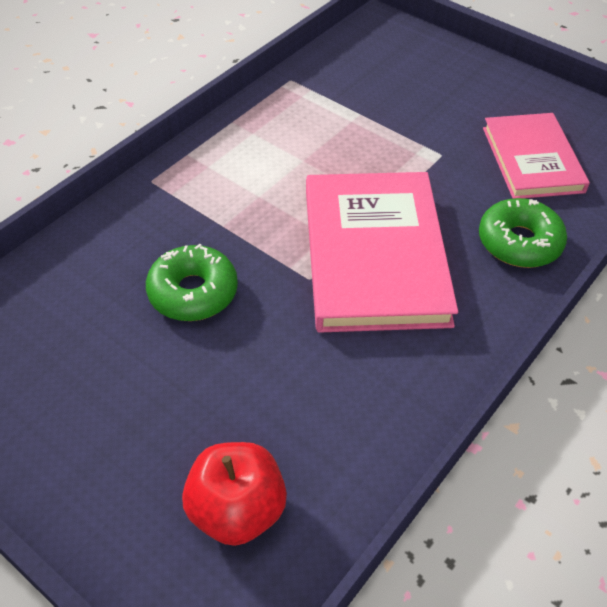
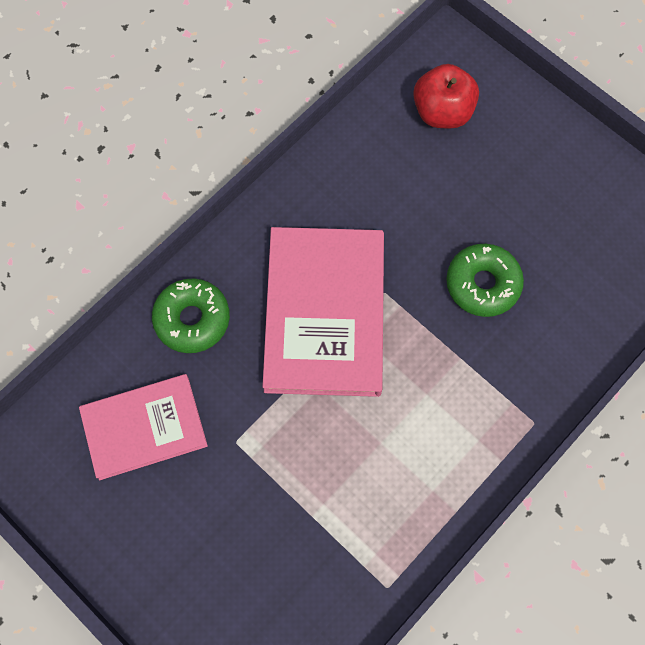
camera: 175 degrees left, 20 degrees up
(532, 159) = (144, 428): pink book -> pink book turned 75 degrees clockwise

